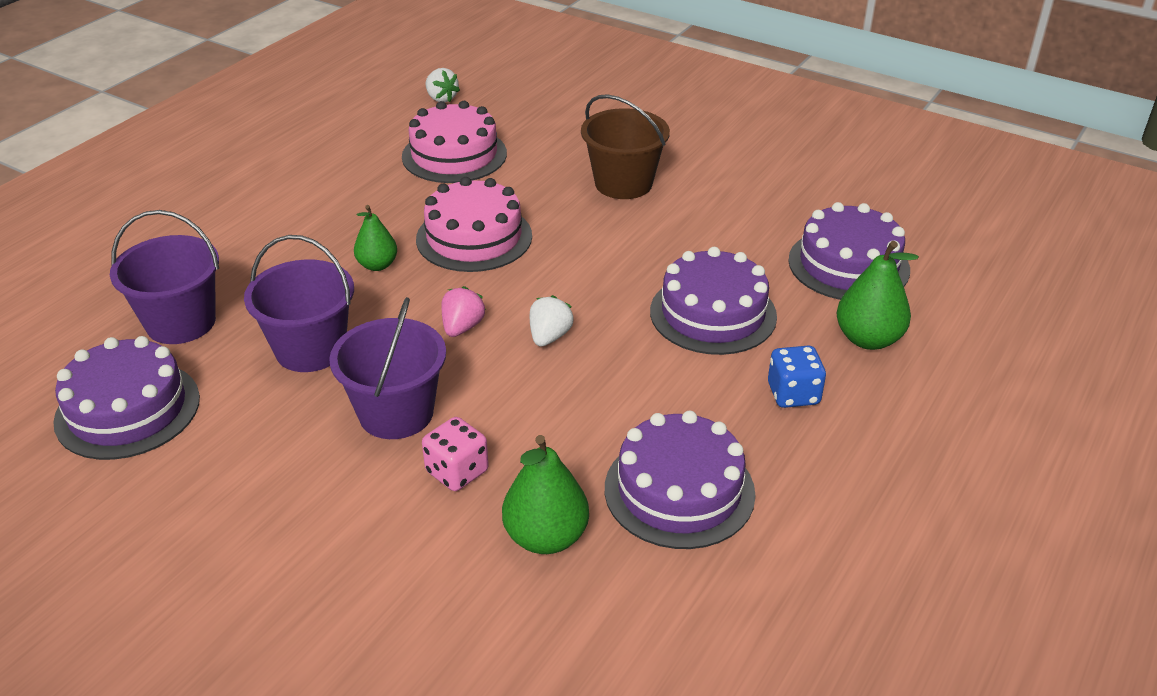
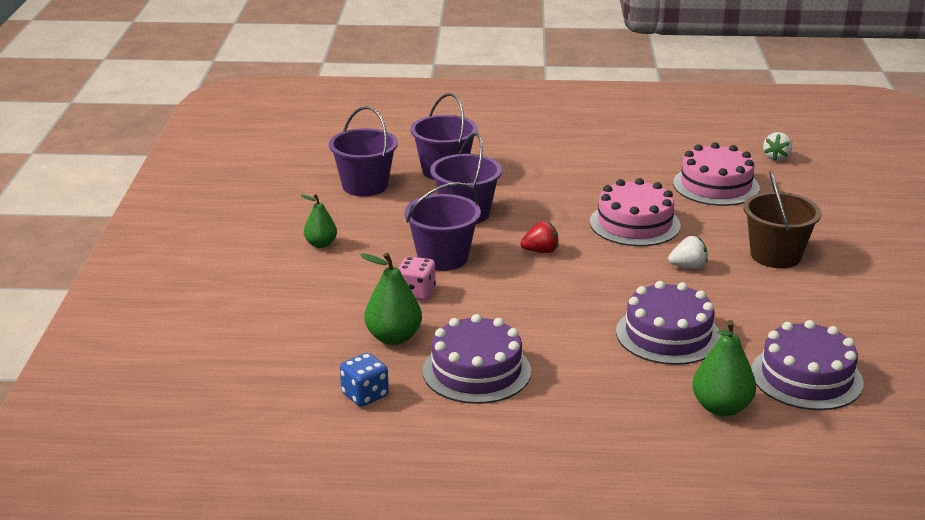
camera: 60 degrees right, 10 degrees down
(128, 409) = (365, 186): purple cake -> purple bucket
(377, 265) = (564, 204): green pear -> green pear (321, 244)
(462, 327) = (540, 251): pink strawberry -> red strawberry
(549, 337) = (567, 282): white strawberry -> white strawberry (688, 266)
(793, 394) = (618, 390): blue dice -> blue dice (365, 395)

